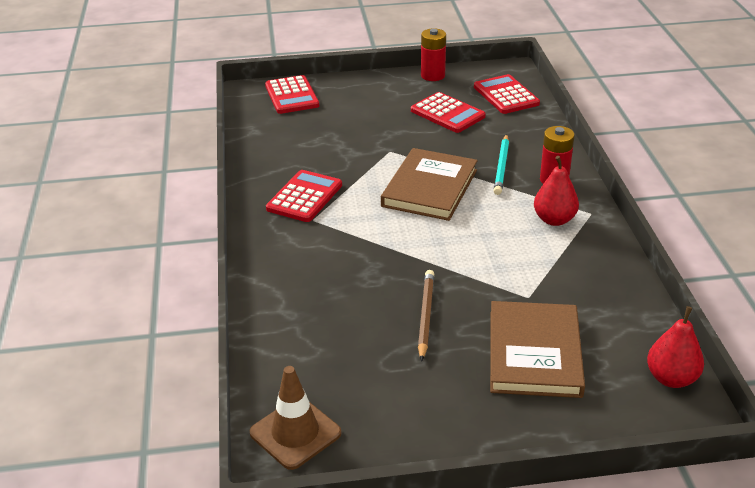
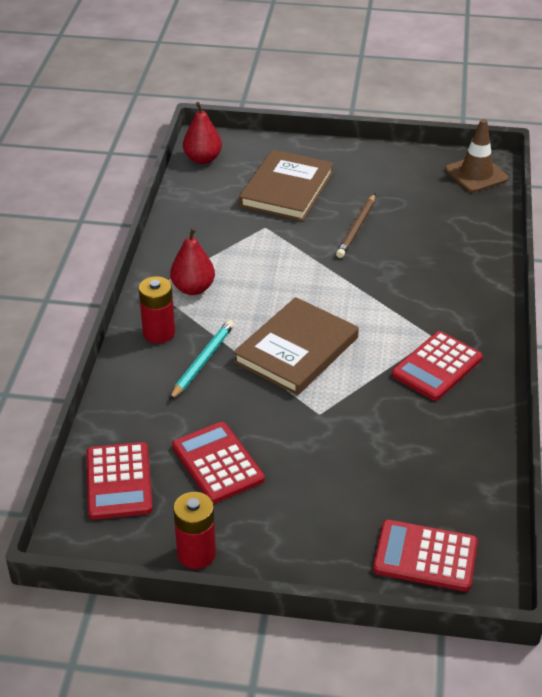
camera: 165 degrees left, 5 degrees up
(291, 96) = (425, 556): red calculator -> red calculator turned 75 degrees counterclockwise

